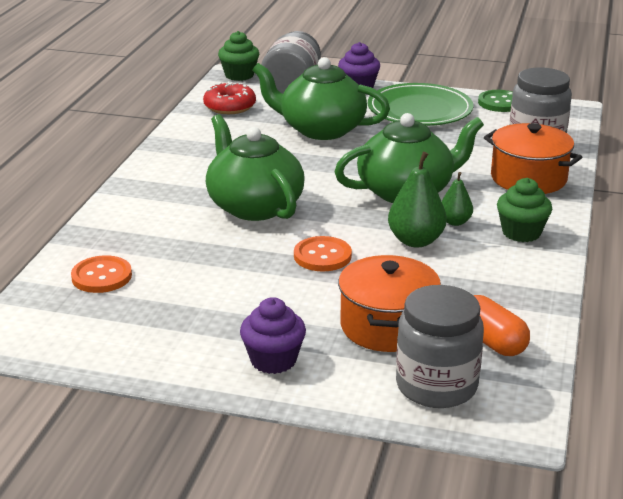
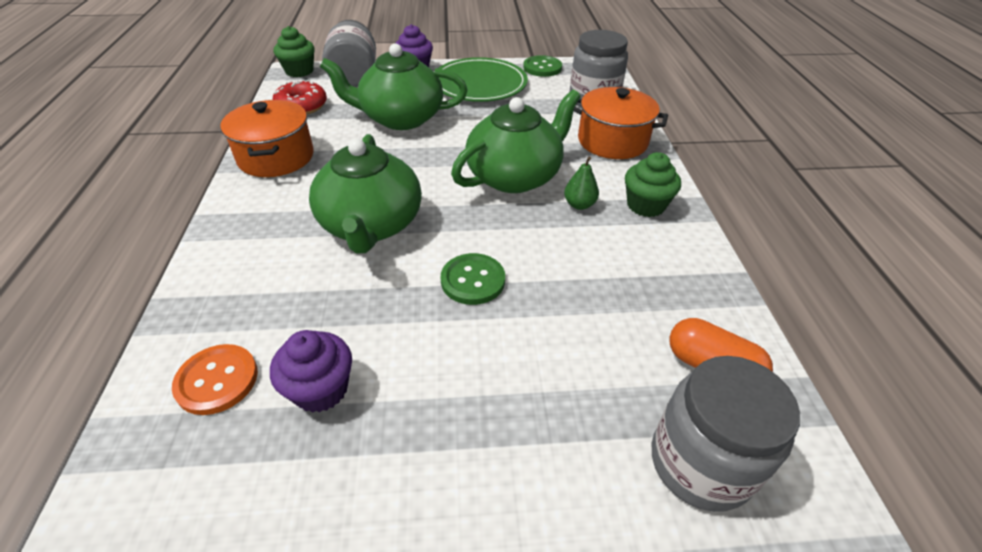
camera: 20 degrees left, 15 degrees up
(254, 206) = (371, 225): green teapot -> green teapot turned 135 degrees counterclockwise
(273, 360) = (491, 478): purple cupcake -> purple cupcake (321, 389)
(322, 256) = (473, 280): orange button -> green button
(387, 326) = (593, 373): orange pot -> orange pot (276, 157)
(416, 241) = (556, 237): green pear -> none

